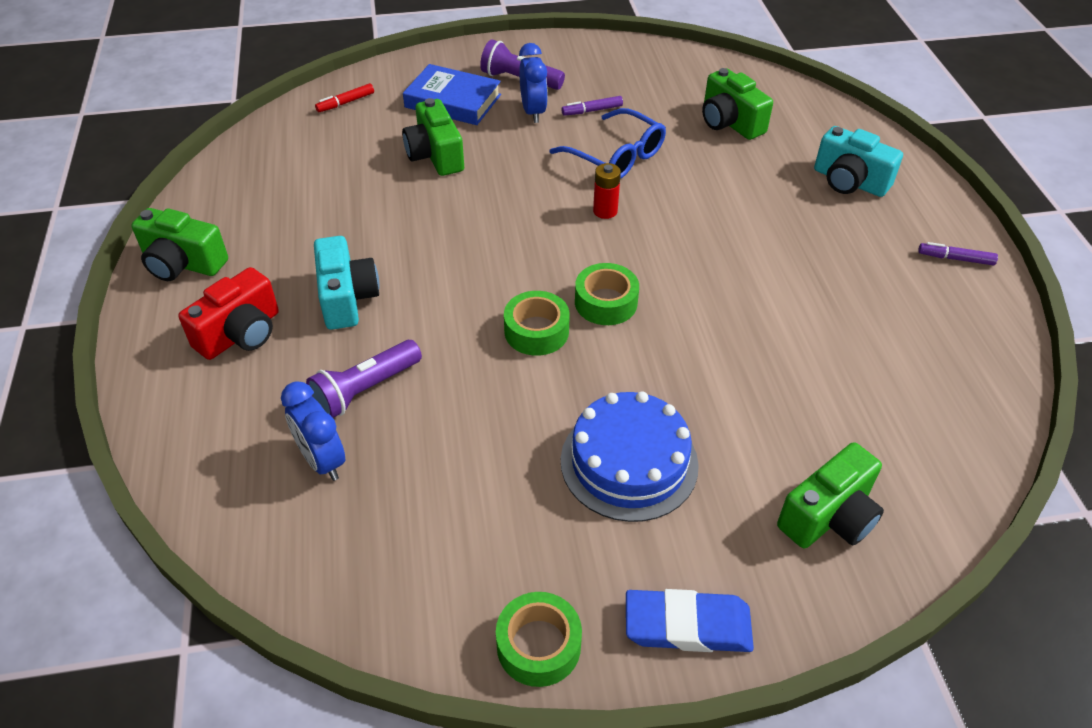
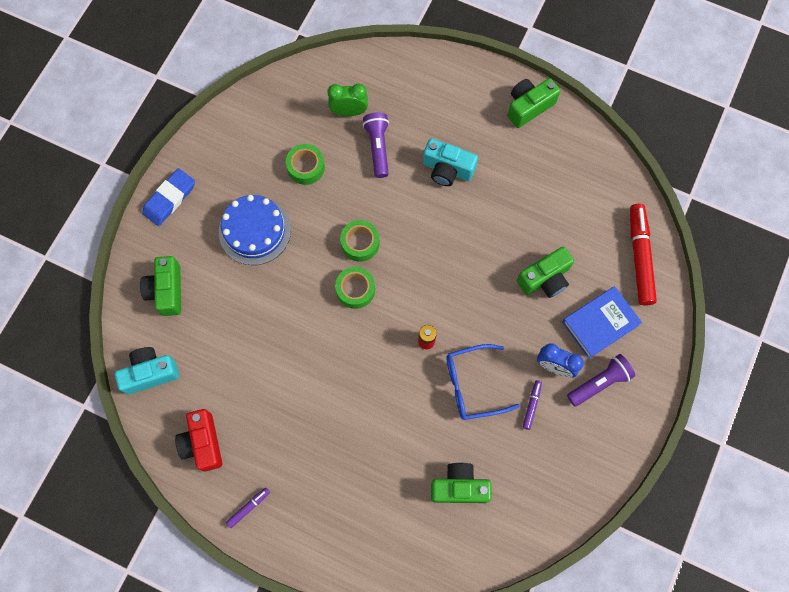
camera: 125 degrees right, 25 degrees up
(241, 334) = (454, 112): red camera -> red camera (203, 443)
(322, 460) = (349, 111): blue clock -> green clock
(345, 103) = (639, 257): red marker -> red marker, size x2.17
(435, 155) = (545, 279): green camera -> green camera turned 135 degrees clockwise
(538, 645) = (204, 143): green tape -> green tape (306, 167)
(849, 181) = (351, 511): turquoise camera -> turquoise camera (150, 373)

